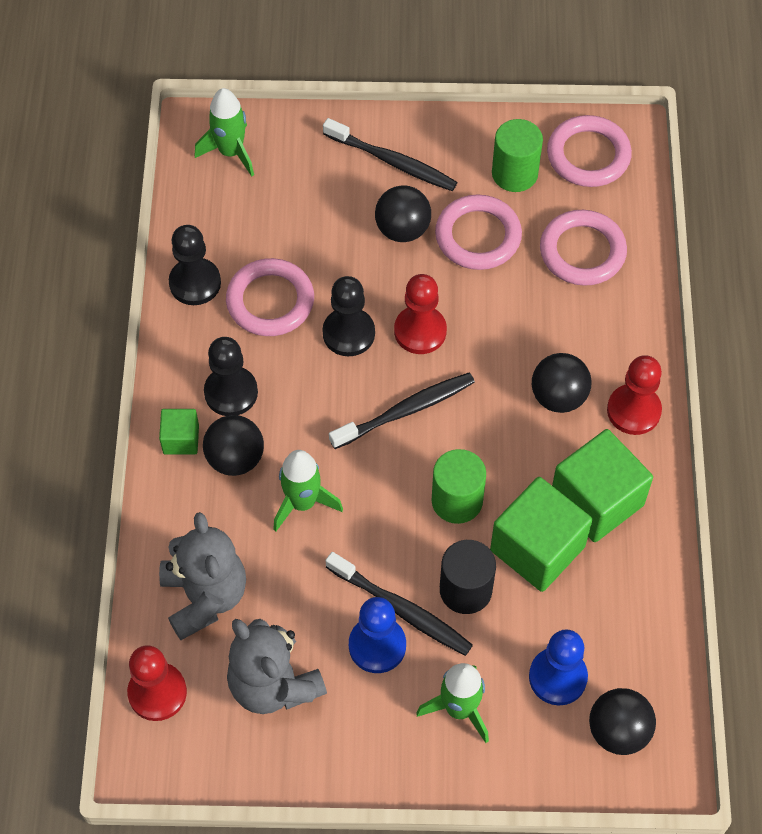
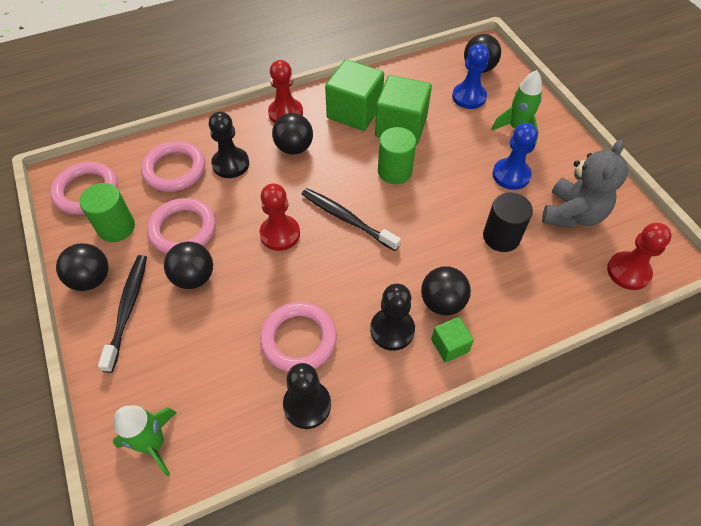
camera: 115 degrees left, 5 degrees down
(205, 596) = (549, 274): grey teddy bear -> none
(302, 503) = (448, 248): green rocket -> none
(348, 333) = (302, 275): black pawn -> black pawn (230, 164)
(401, 609) = (481, 172): black toothbrush -> none
(450, 138) = (91, 279): none -> black ball
(465, 590) = (448, 148): black cylinder -> black cylinder (501, 237)

